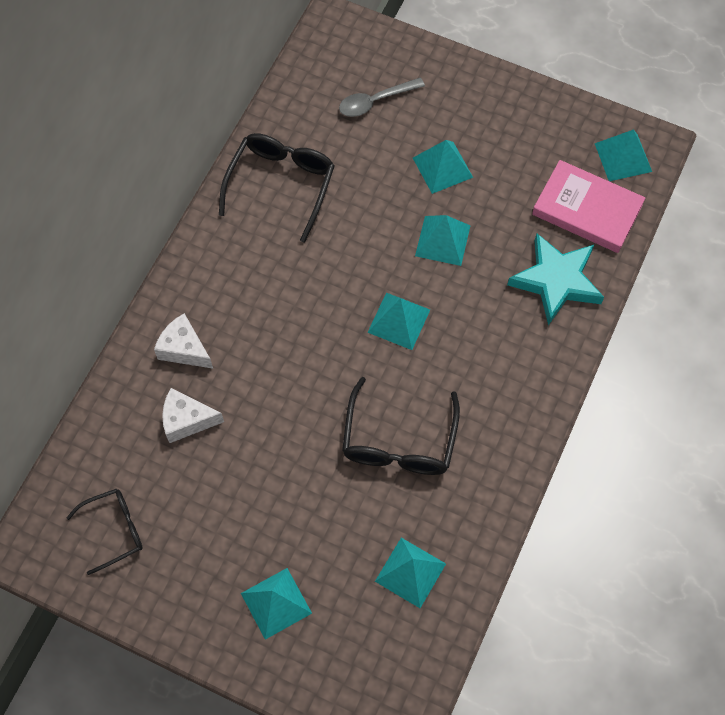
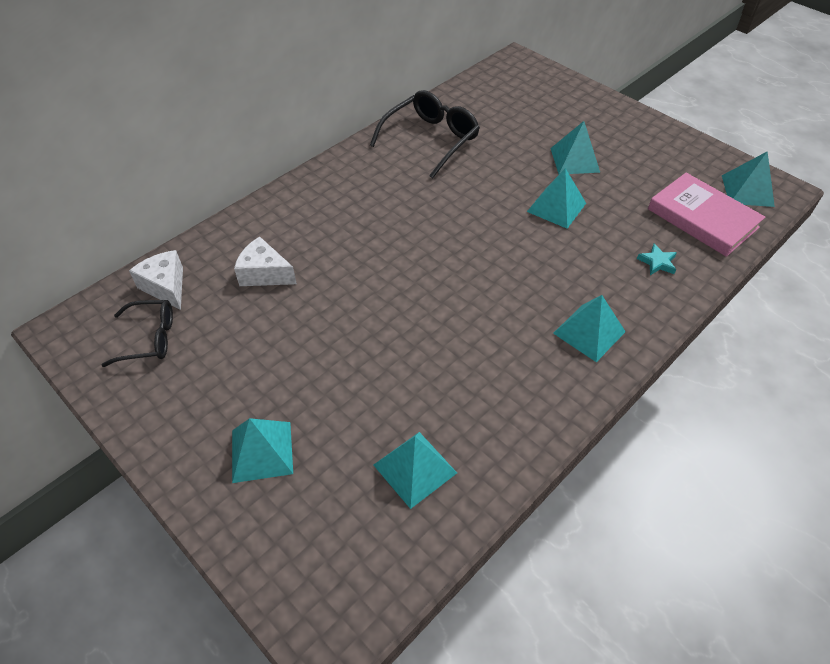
camera: 20 degrees right, 15 degrees down
(184, 349) = (292, 223): white cheese -> white cheese (166, 287)
(375, 101) = (532, 108): grey spoon -> none
(398, 321) = (492, 253): turquoise pyramid -> turquoise pyramid (589, 332)
(399, 441) = (453, 346): black glasses -> none
(556, 281) = (657, 262): turquoise star -> turquoise star, size x0.41

